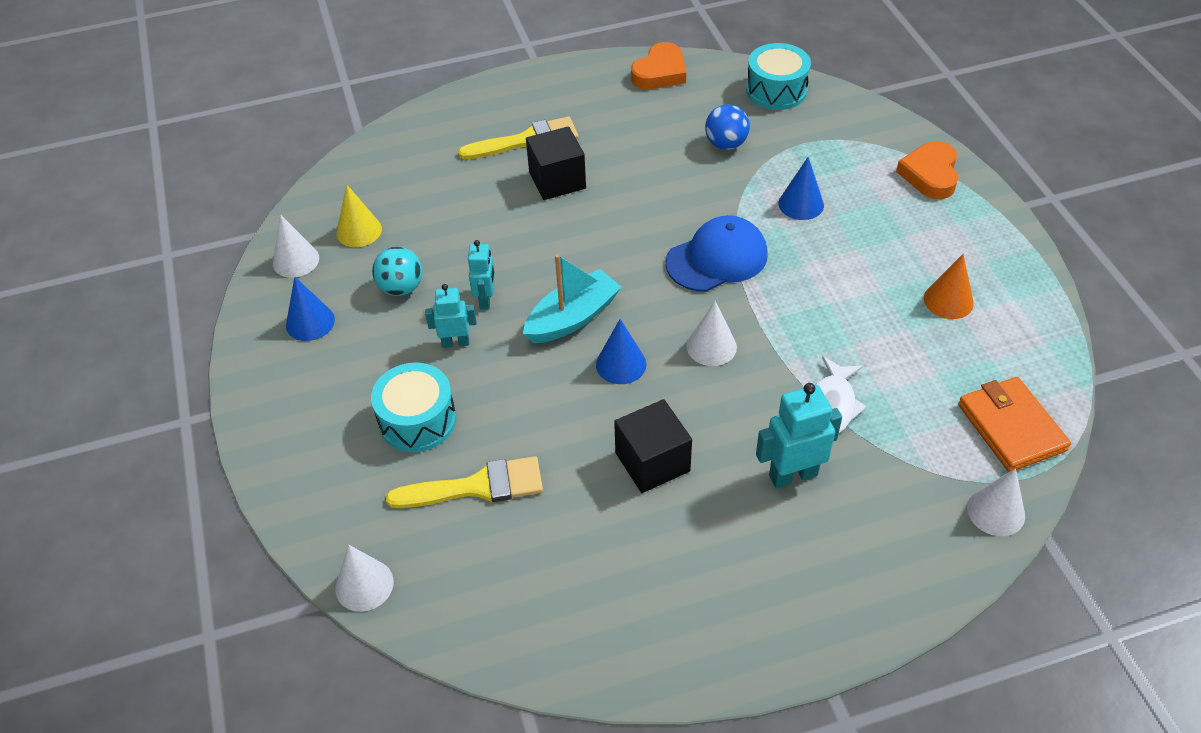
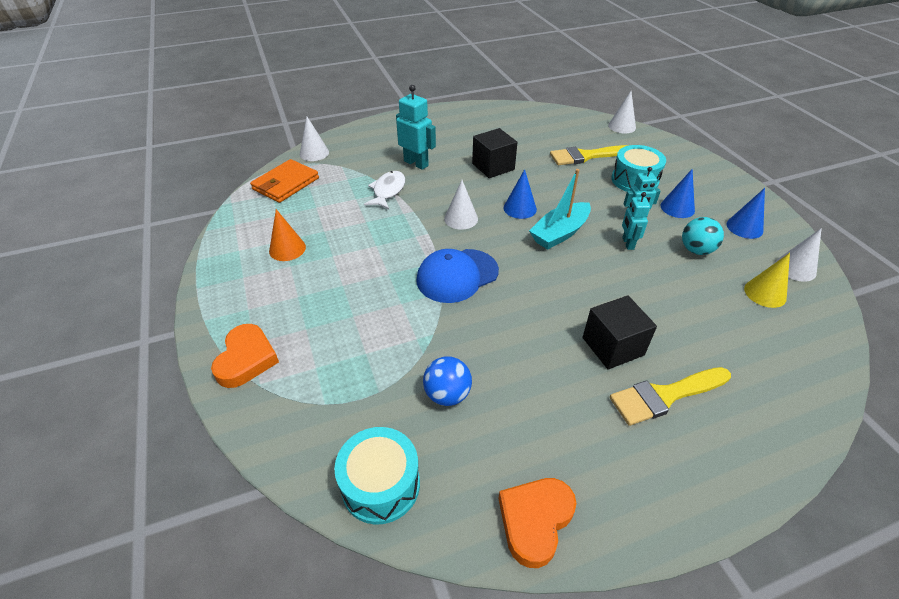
camera: 175 degrees right, 5 degrees down
(793, 475) = (416, 163): turquoise robot -> turquoise robot turned 120 degrees counterclockwise
(801, 204) = (380, 325): blue cone -> blue cone (677, 208)
(1011, 427) = (285, 184): orange wallet -> orange wallet turned 60 degrees clockwise

